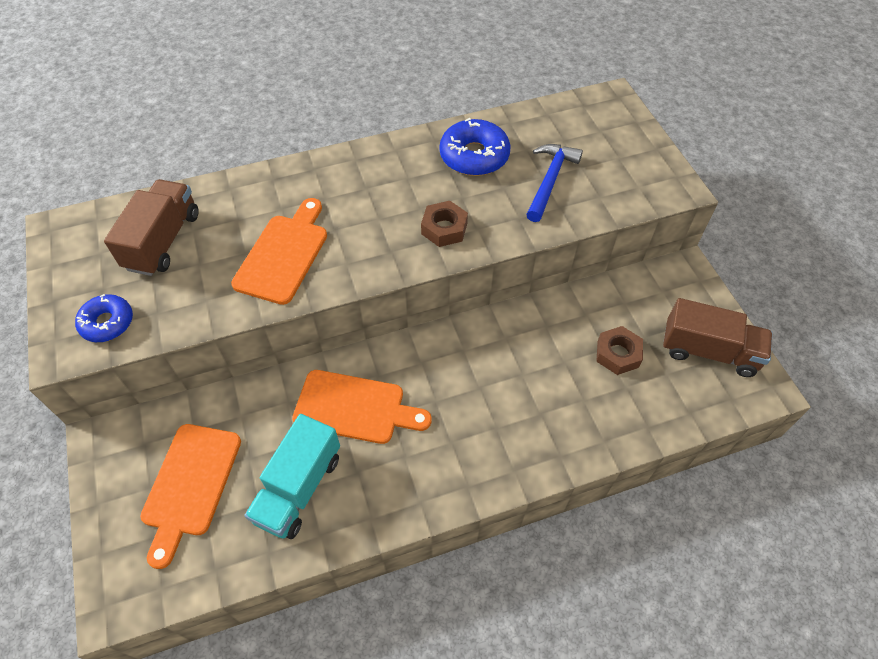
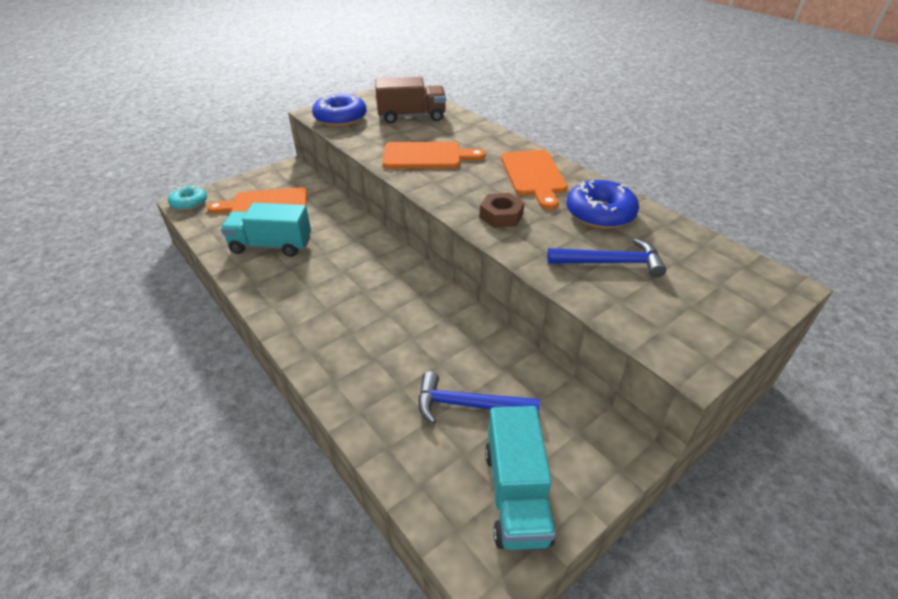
camera: 70 degrees right, 15 degrees down
(107, 323) = (340, 118): blue donut -> blue donut, size x1.54
(119, 598) = (189, 203): none -> turquoise donut
(355, 408) = (343, 253): orange cutting board -> orange cutting board (534, 176)
(618, 354) = (468, 405): brown nut -> blue hammer
(708, 351) = (516, 494): brown truck -> turquoise truck

